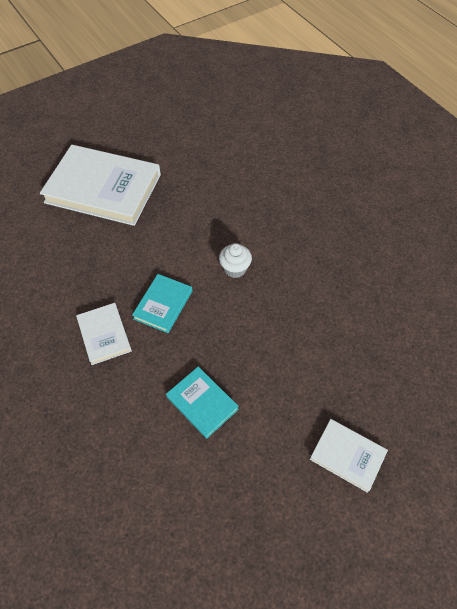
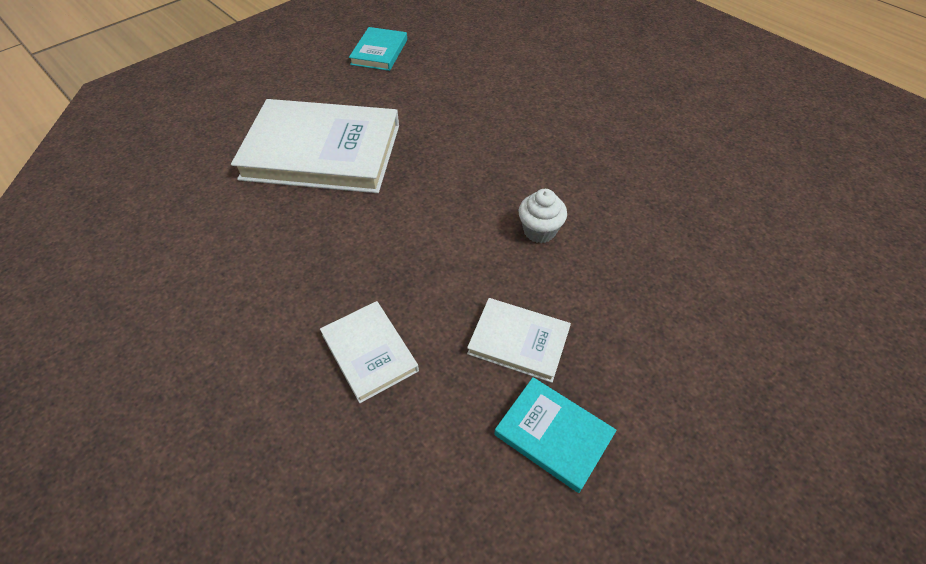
camera: 10 degrees left, 5 degrees down
(163, 304) = (449, 295): turquoise book -> turquoise book (379, 52)
(347, 456) = (808, 481): white book -> white book (518, 341)

